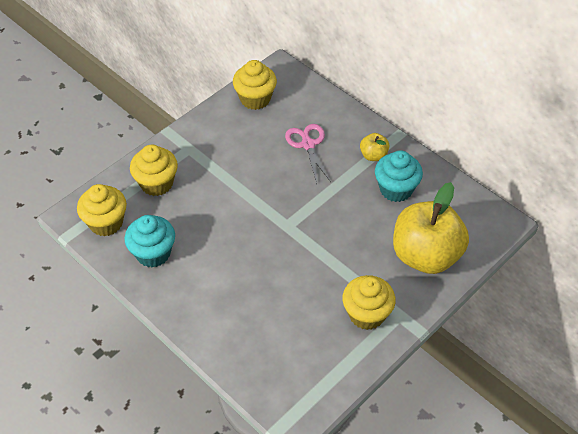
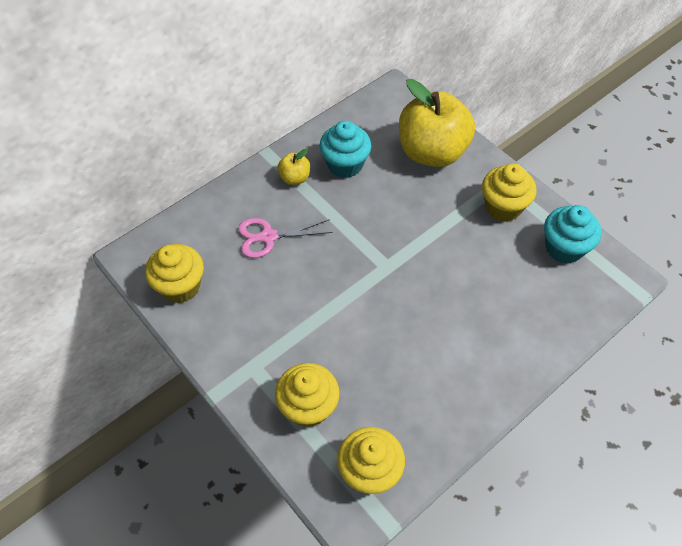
camera: 85 degrees left, 5 degrees up
(153, 253) = (421, 411): turquoise cupcake -> turquoise cupcake (564, 248)

